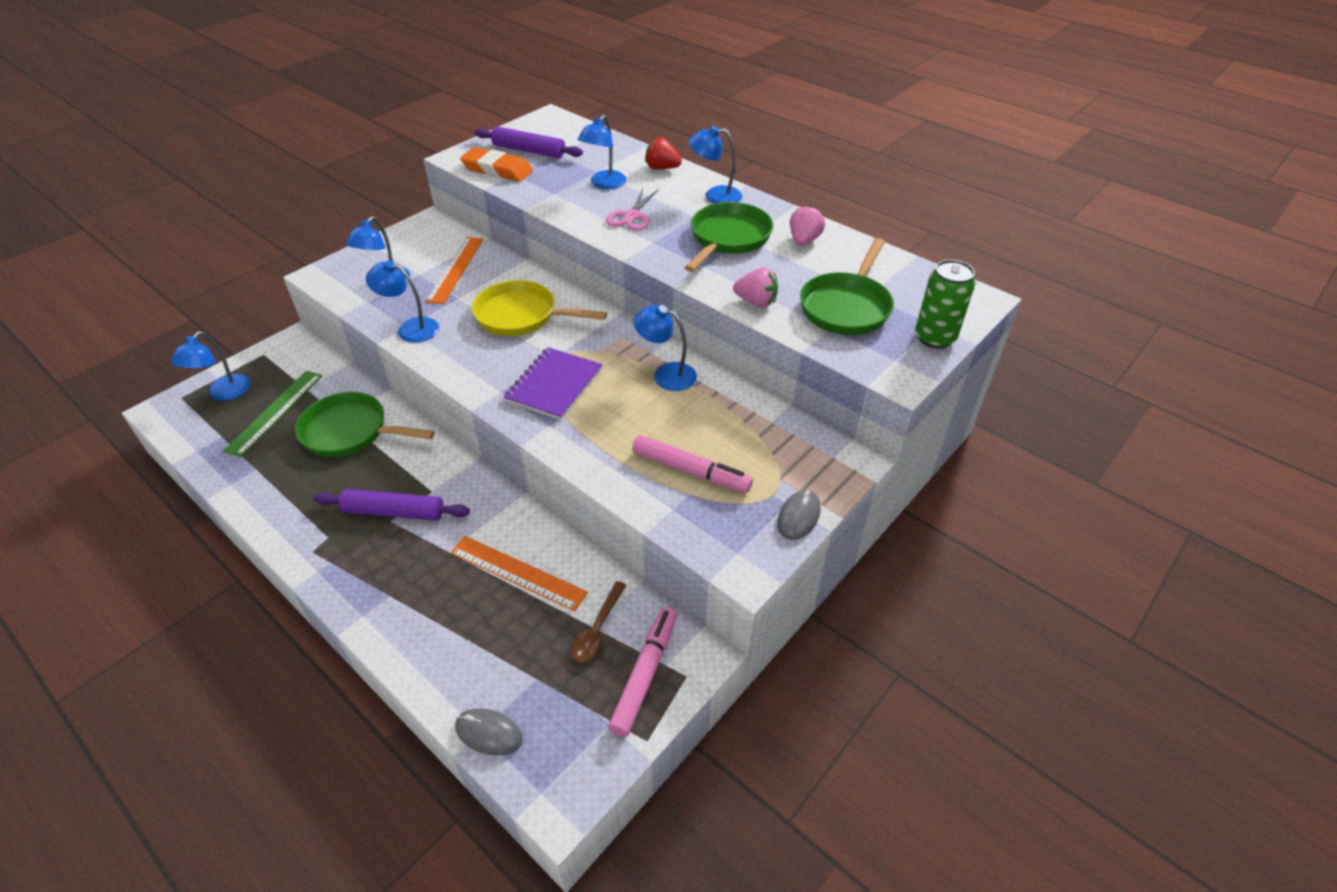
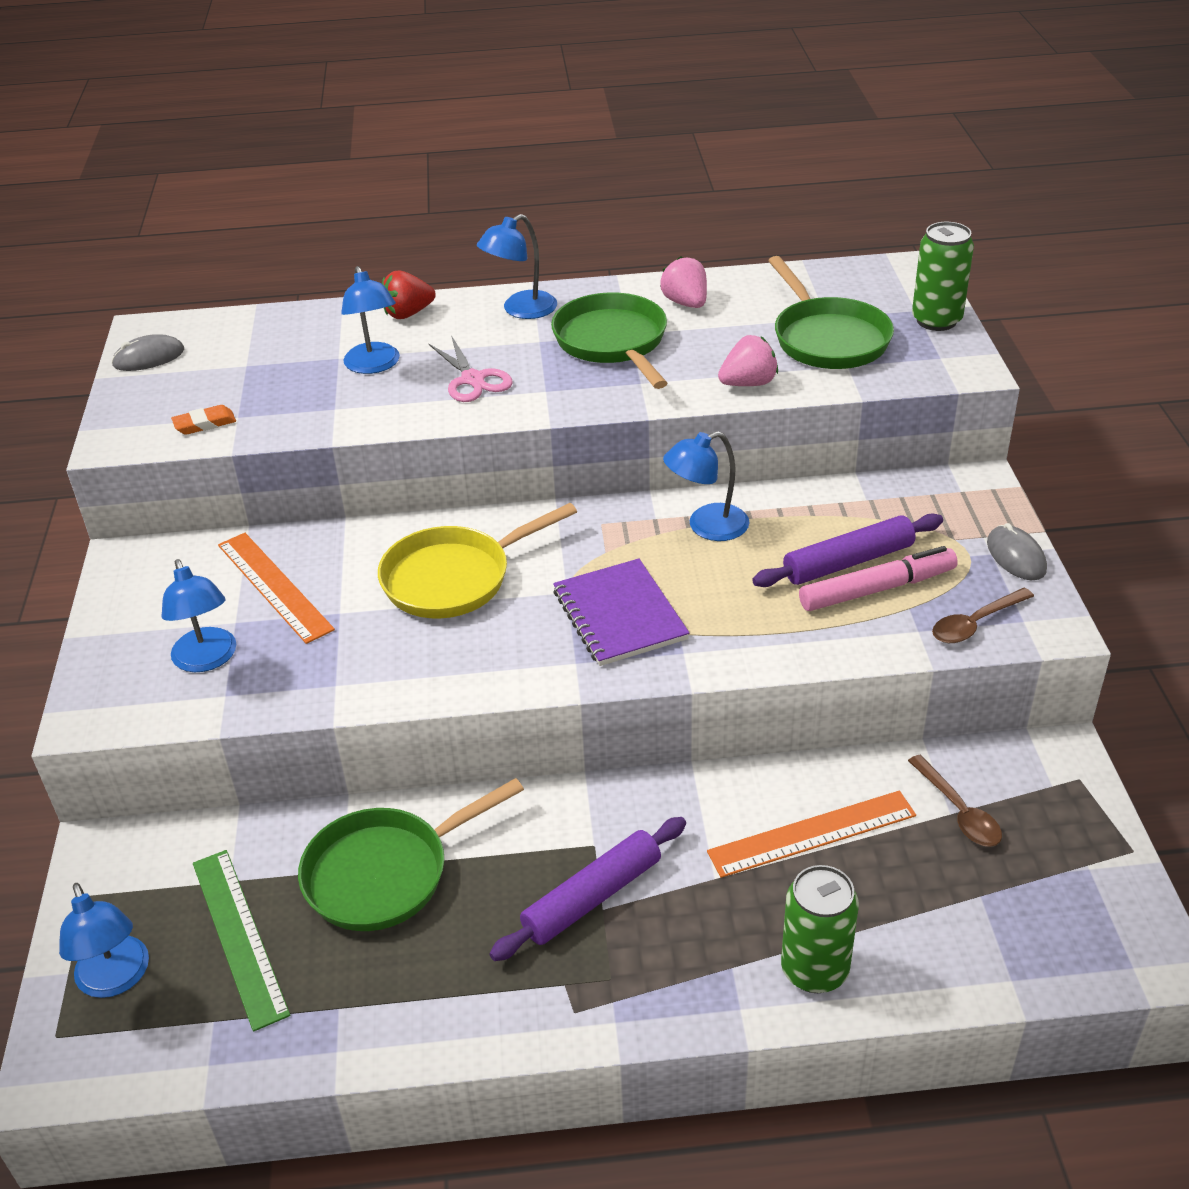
camera: 45 degrees left, 5 degrees down
(410, 328) = (344, 681): blue lamp -> none
(414, 632) = (814, 970): none -> green can
(488, 733) = (1021, 972): grey mouse -> grey mouse (149, 357)
(497, 170) = (205, 424): orange eraser -> orange eraser, size x0.52
(528, 151) = (202, 381): purple rolling pin -> purple rolling pin (848, 562)
(644, 675) = (1051, 808): pink marker -> none
(708, 531) = (975, 623): none -> brown spoon

